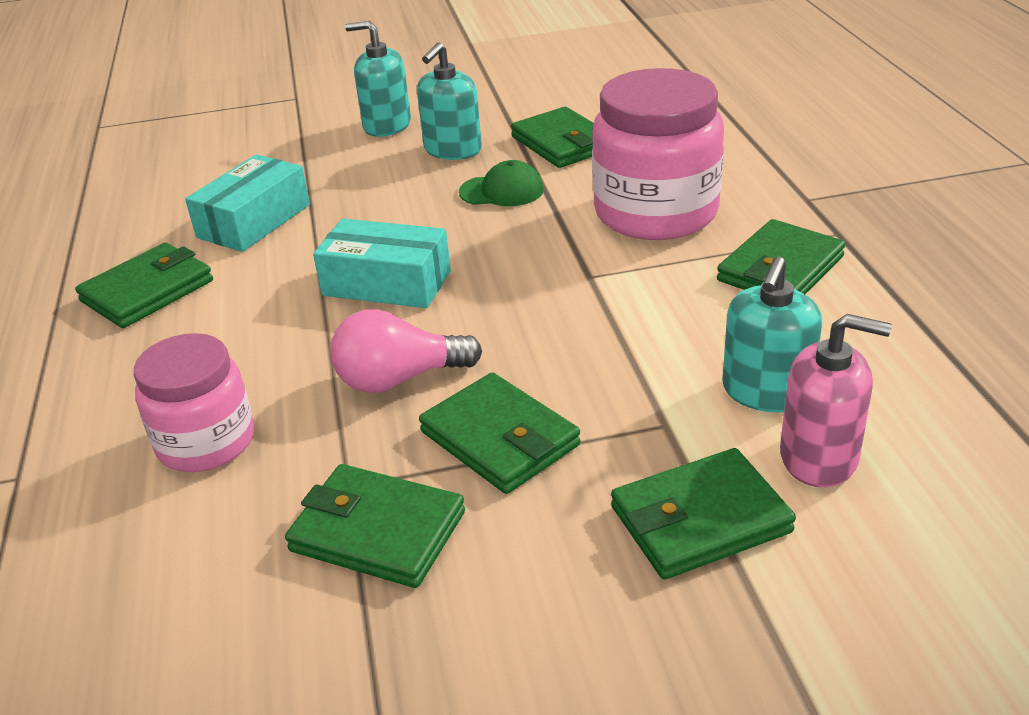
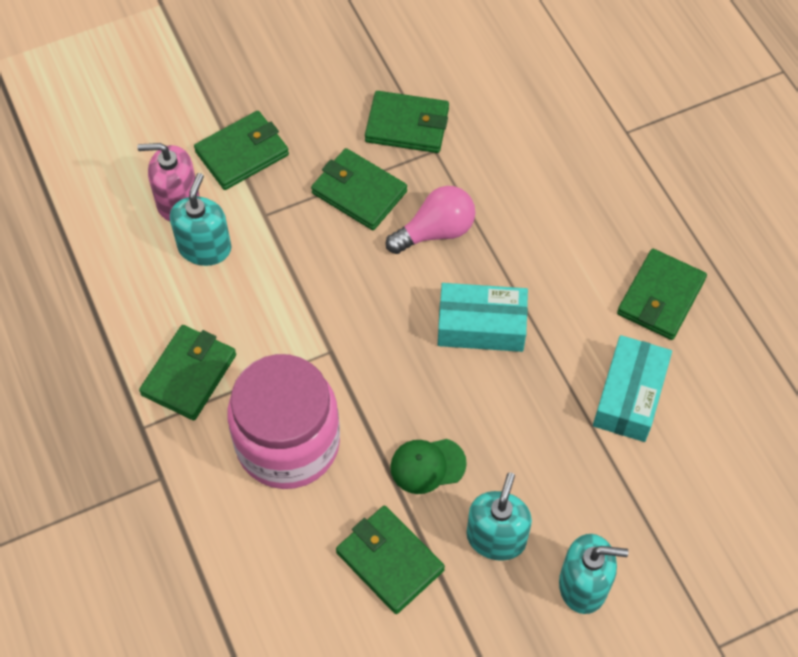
camera: 165 degrees right, 25 degrees up
(206, 442) = (531, 168): pink jar -> none

